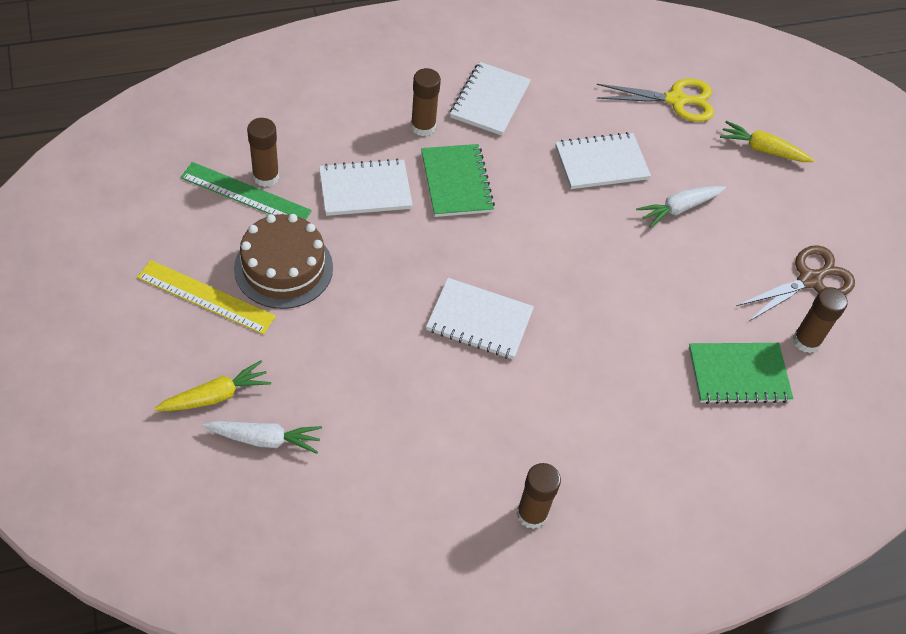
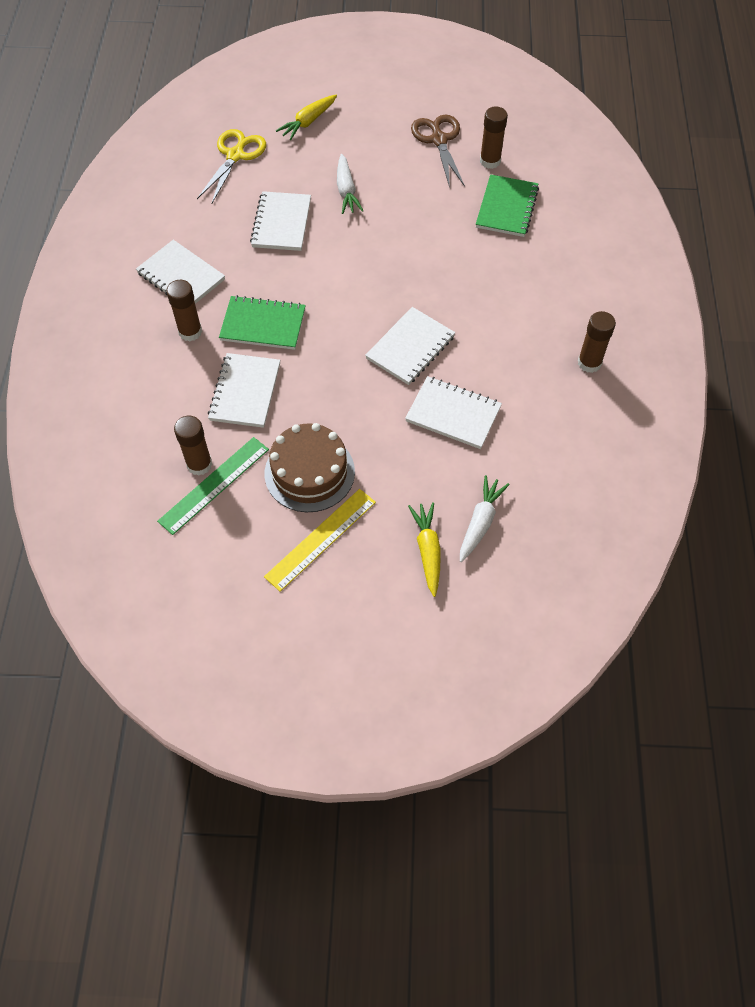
camera: 65 degrees left, 5 degrees up
(402, 382) = (453, 414): none -> white notebook

